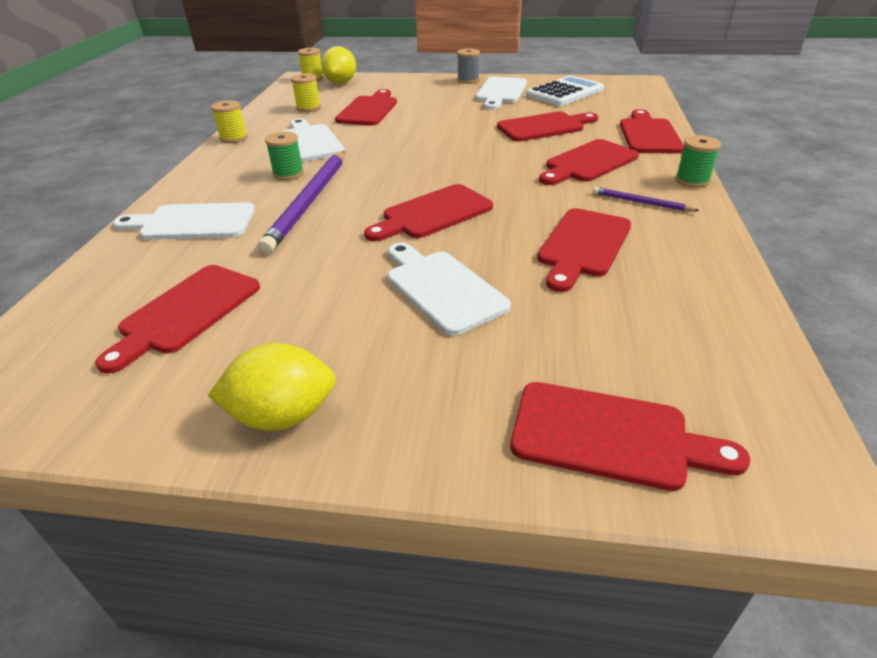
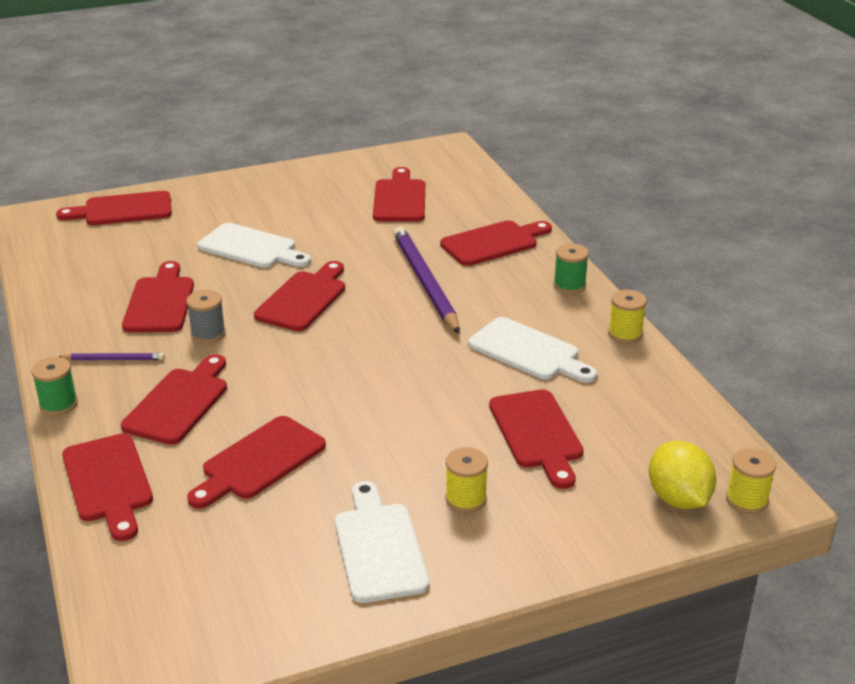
camera: 150 degrees right, 5 degrees down
(192, 223) = (493, 243): white cutting board -> red cutting board
(282, 415) = (287, 180): yellow lemon -> none
(288, 174) = (487, 304): green spool -> green spool (569, 285)
(308, 108) = (627, 414): yellow spool -> yellow spool (466, 499)
(468, 80) = (468, 577): grey spool -> grey spool (208, 334)
(565, 92) = (266, 579): white calculator -> none

